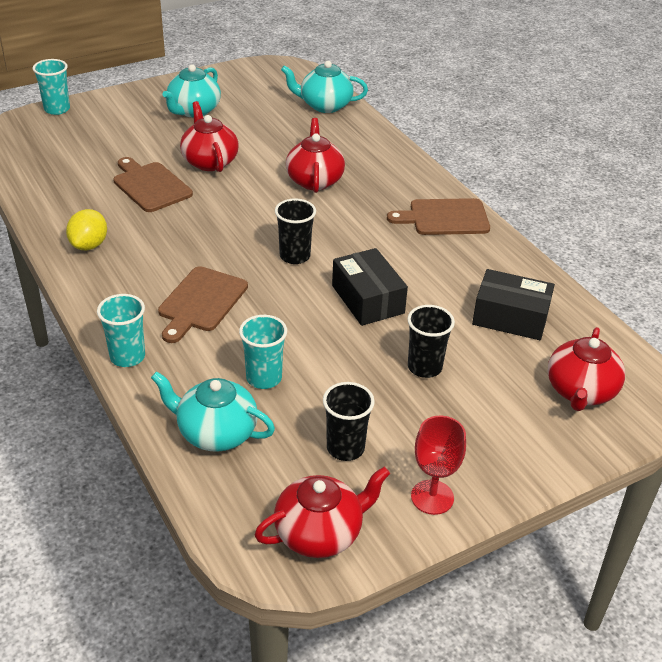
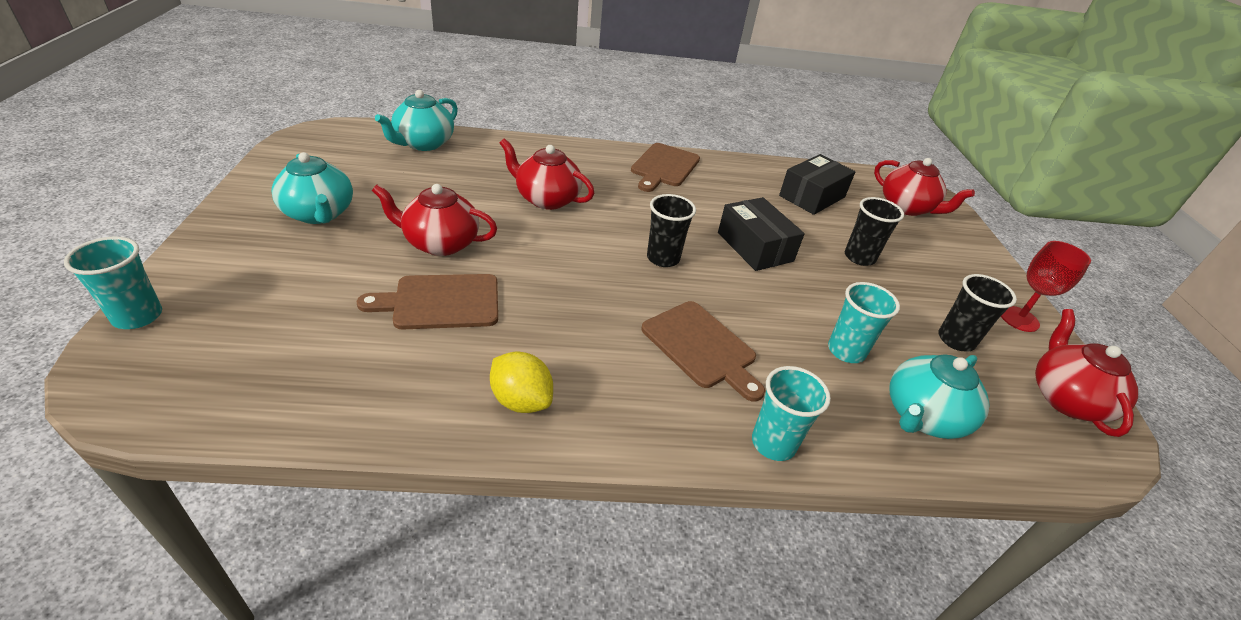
camera: 65 degrees left, 0 degrees up
(367, 299) = (754, 247): black box -> black box turned 60 degrees clockwise

